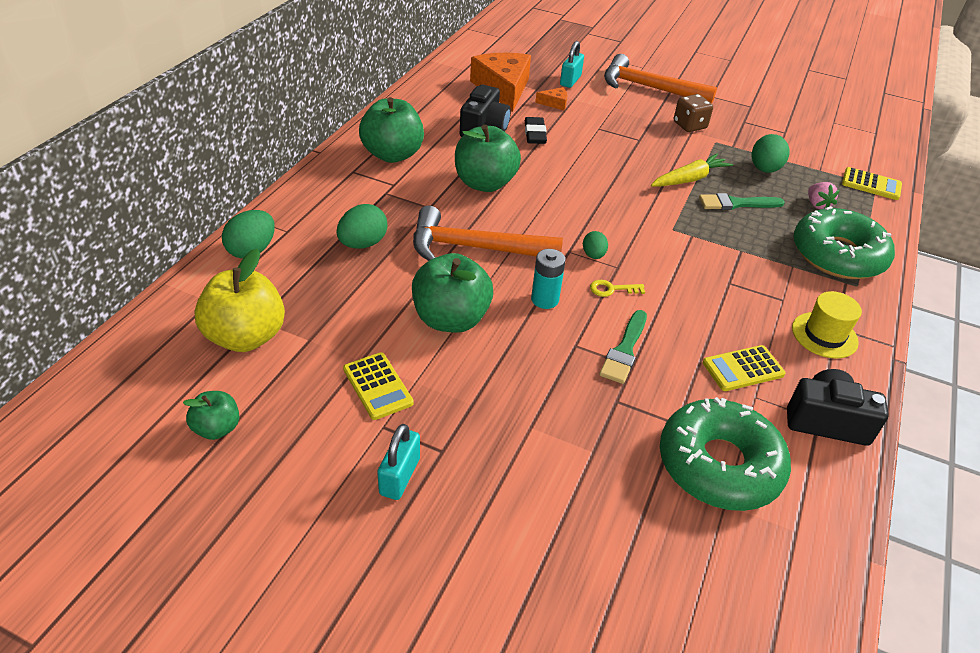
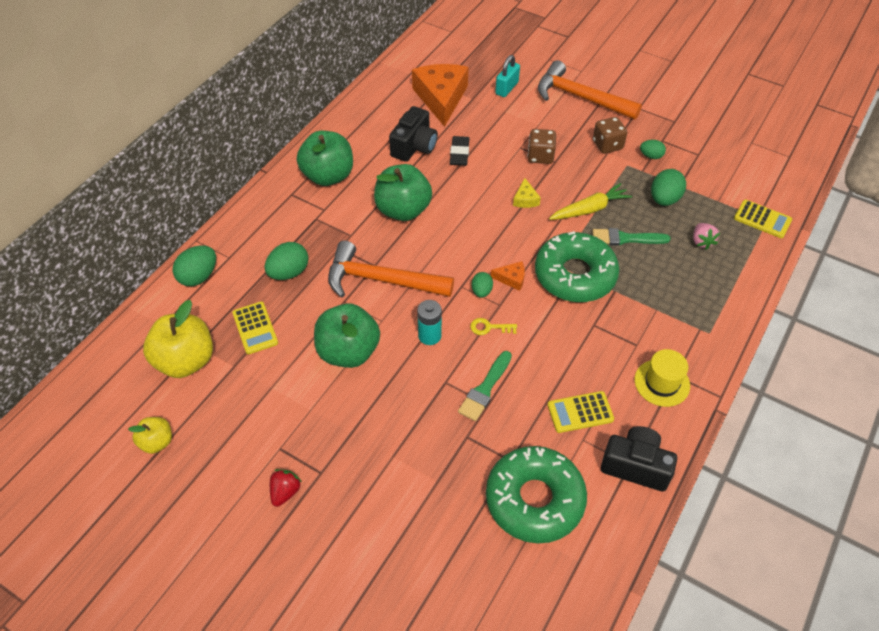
camera: 10 degrees right, 10 degrees up
(217, 428) = (157, 442): green apple -> yellow apple
(377, 386) = (280, 412): yellow calculator -> yellow calculator (255, 328)
(399, 476) = (285, 492): turquoise padlock -> red strawberry
(555, 103) = (486, 116): orange cheese -> orange cheese (511, 279)
(617, 172) = (525, 199): none -> yellow cheese
(622, 135) = (540, 156): none -> brown dice
(737, 134) = (651, 156): none -> green egg
(837, 255) = (702, 299): green donut -> green donut (575, 275)

